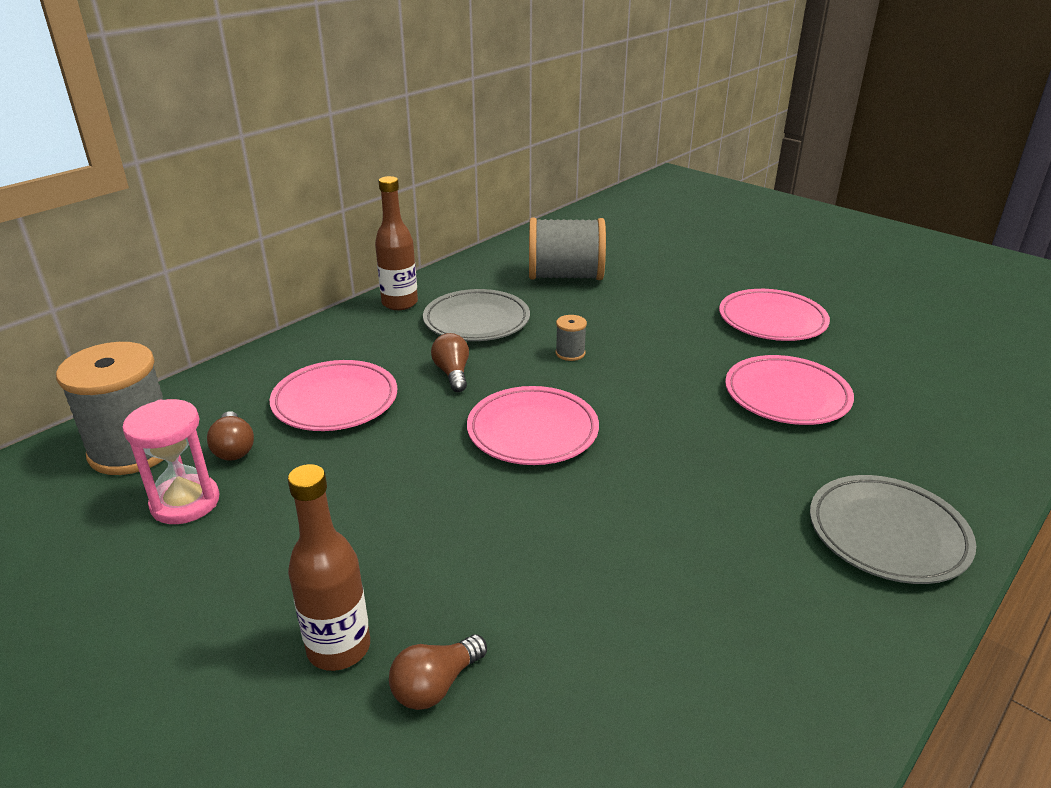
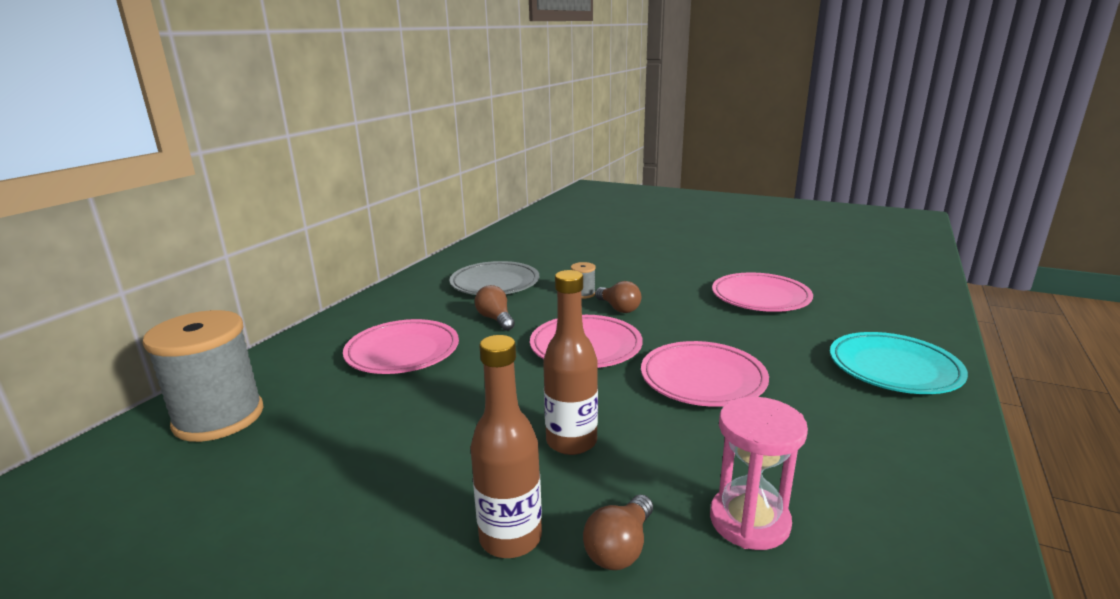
camera: 15 degrees left, 10 degrees down
(185, 502) = (294, 450): pink hourglass -> pink hourglass (749, 521)
(234, 448) = (323, 400): brown light bulb -> brown light bulb (618, 308)
(399, 303) = (423, 280): brown bottle -> brown bottle (571, 441)
(565, 276) = (548, 249): grey spool -> none
(772, 320) = (718, 256): pink plate -> pink plate (703, 379)
(887, 534) = (894, 368): grey plate -> turquoise plate

